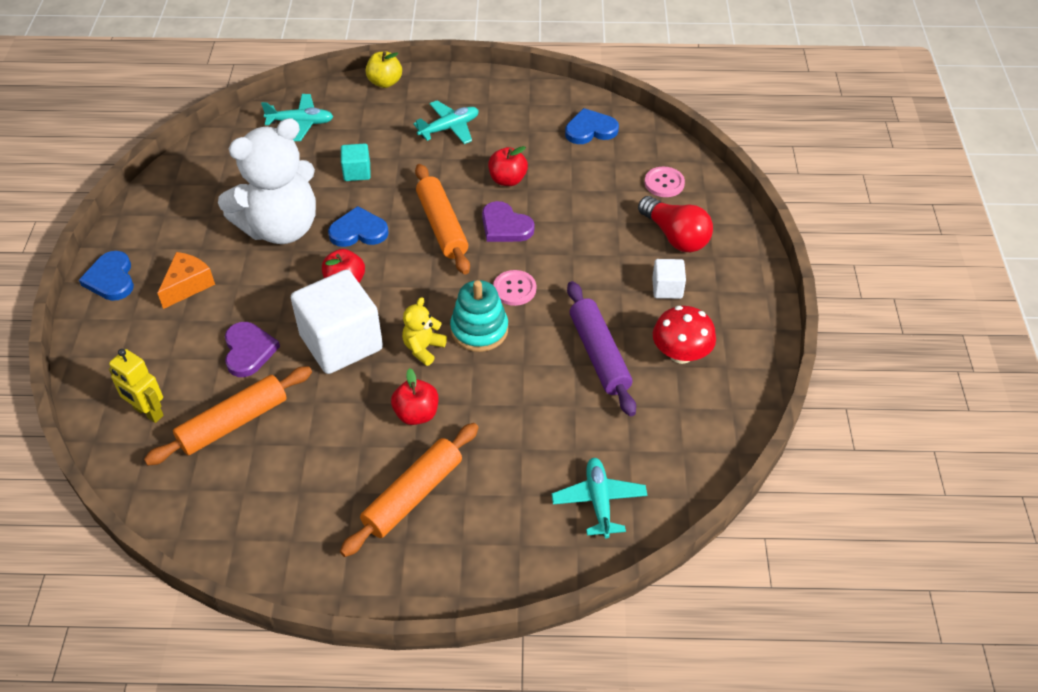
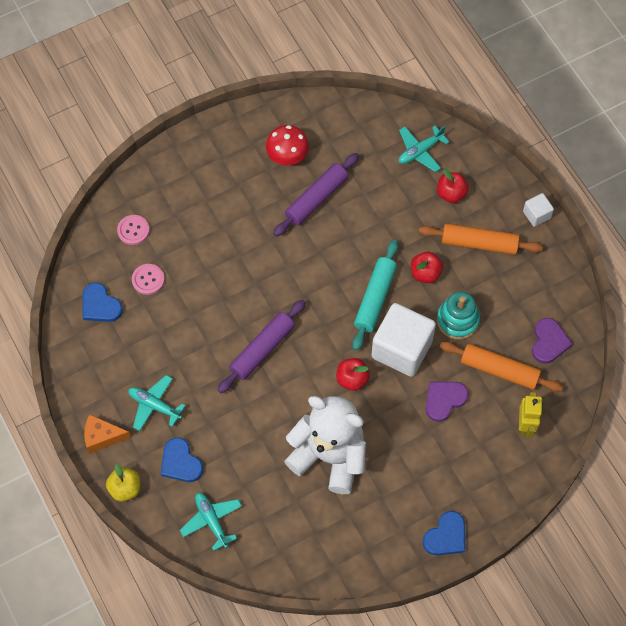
camera: 120 degrees left, 15 degrees up
(188, 285) = (418, 479): orange cheese -> orange cheese (102, 437)
(357, 172) = (242, 441): turquoise cube -> none
(358, 231) = (300, 401): blue heart -> blue heart (180, 462)
(423, 348) = (375, 298): yellow teddy bear -> turquoise rolling pin
(442, 226) = (262, 350): orange rolling pin -> purple rolling pin
(479, 330) = (340, 275): turquoise stacking toy -> turquoise stacking toy (457, 320)
(505, 226) = (237, 309): purple heart -> purple heart (549, 342)
(507, 180) = (189, 333): red apple -> red apple (451, 194)
(514, 289) = (292, 273): pink button -> pink button (148, 280)
(667, 288) = (236, 186): white cube -> white cube (536, 215)
(675, 236) = (184, 201): red light bulb -> none

